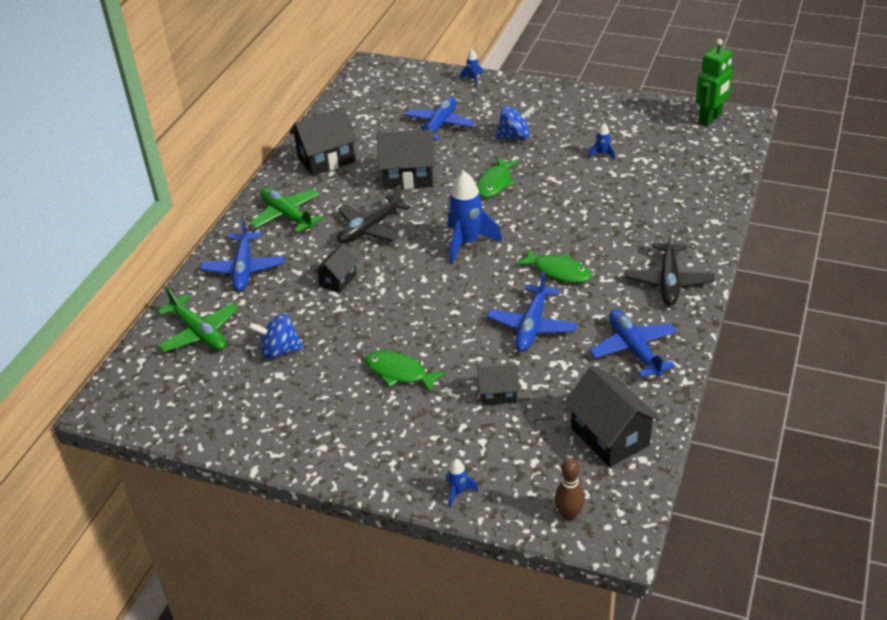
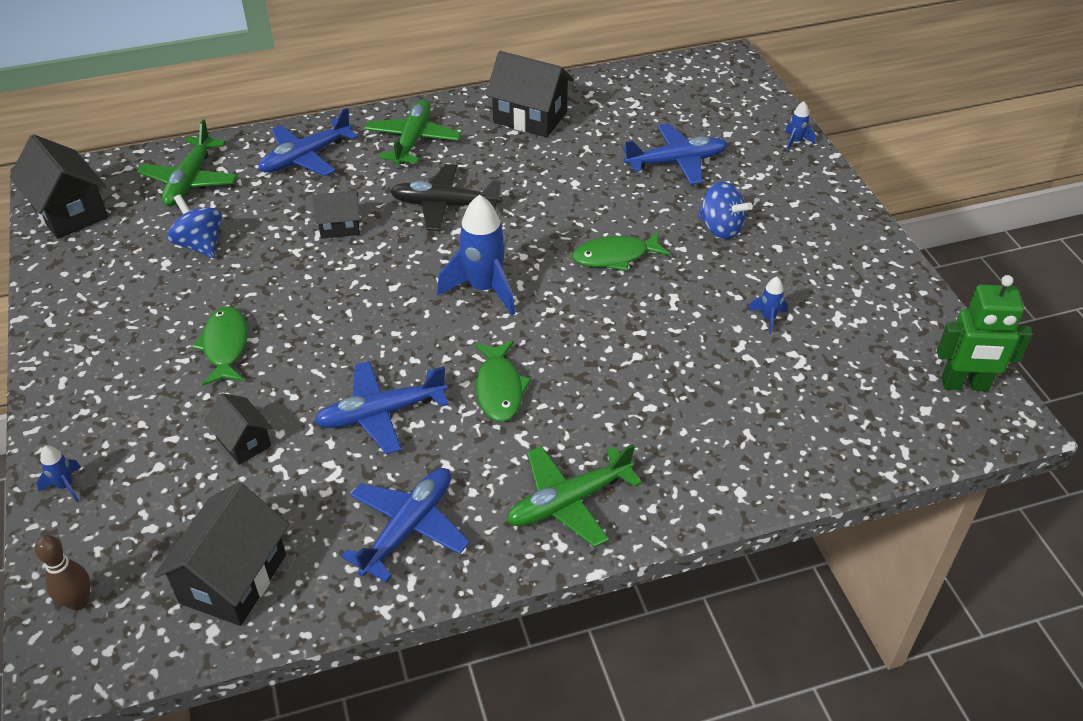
camera: 50 degrees right, 5 degrees up
(408, 177) = (559, 187): black house -> black house (69, 212)
(669, 281) = (569, 502): black plane -> green plane

